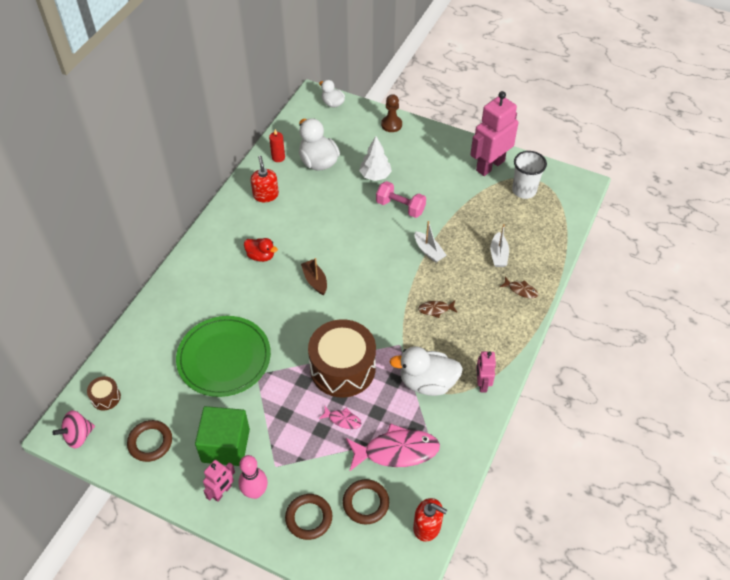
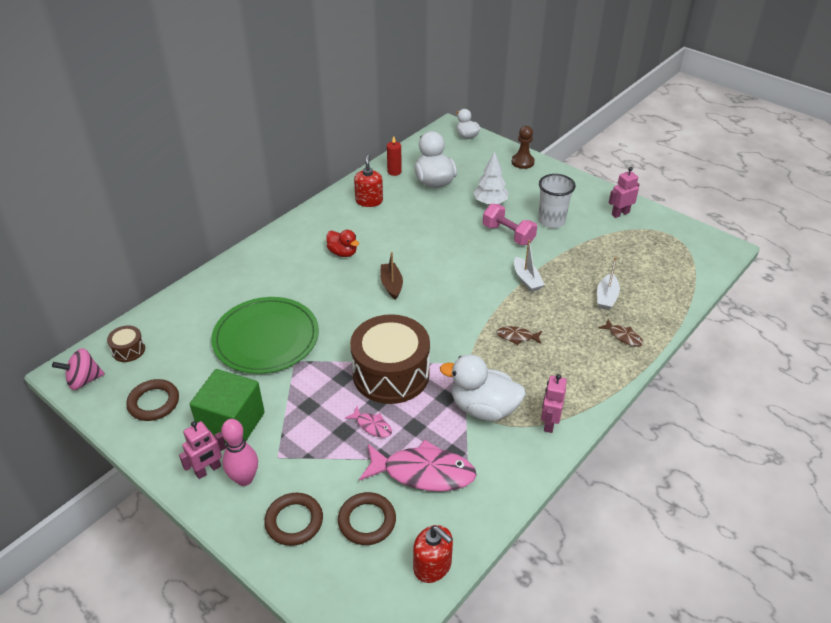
camera: 15 degrees right, 10 degrees down
(490, 165) = (620, 213): pink robot -> pink robot, size x0.52
(524, 190) = (653, 242): white cup -> white cup (551, 221)

